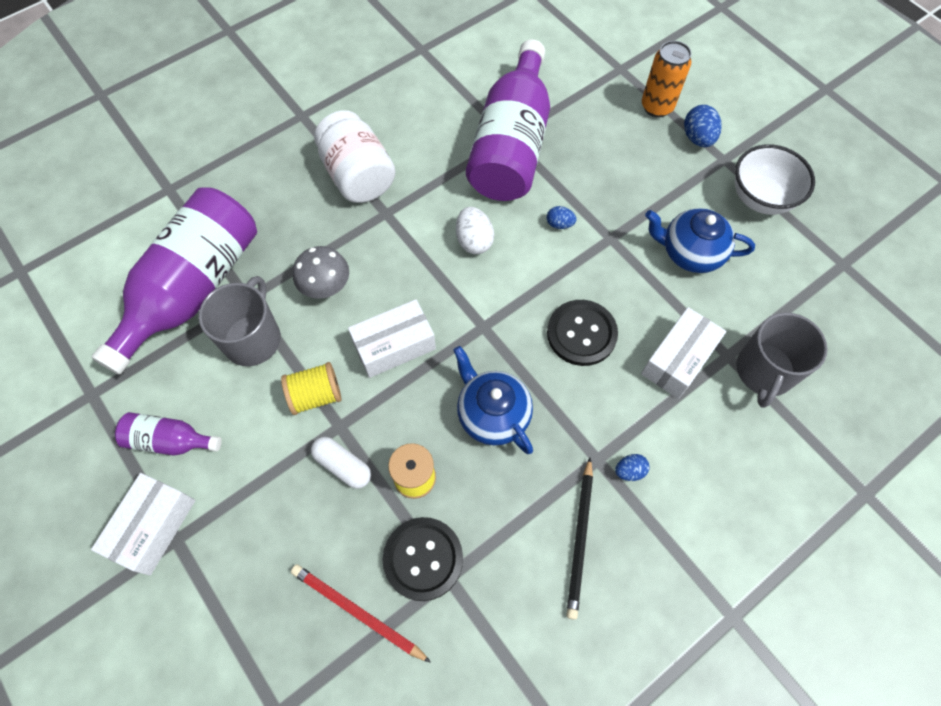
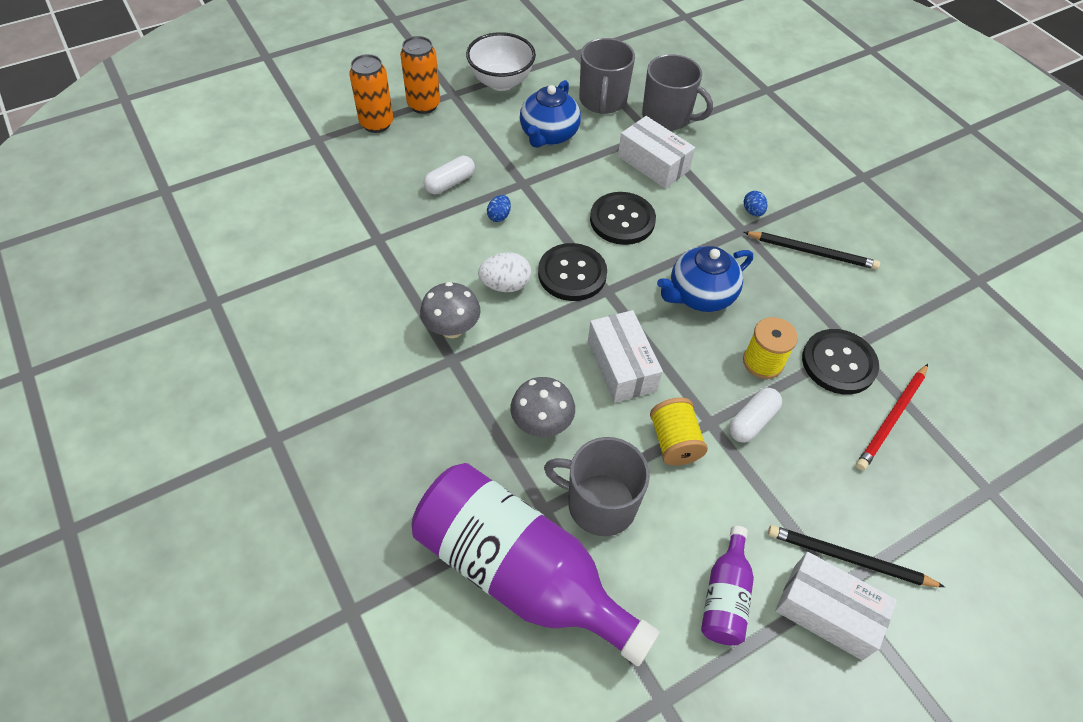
camera: 85 degrees left, 10 degrees down
(202, 551) = (849, 559): none -> black pencil
(358, 176) = (391, 382): white jar -> none
(417, 208) = (452, 329): none -> grey mushroom
(498, 294) = (572, 274): none -> black button
(511, 145) = (389, 238): purple bottle -> none
(593, 178) = (450, 183): none -> white capsule
(697, 138) = (424, 105): blue egg -> orange can
(767, 300) = (602, 100): none -> grey mug

